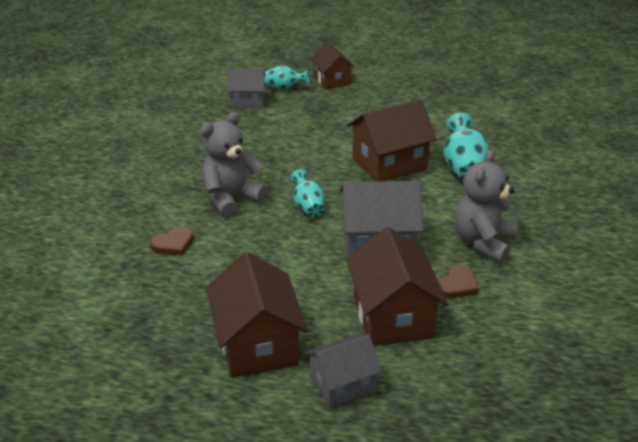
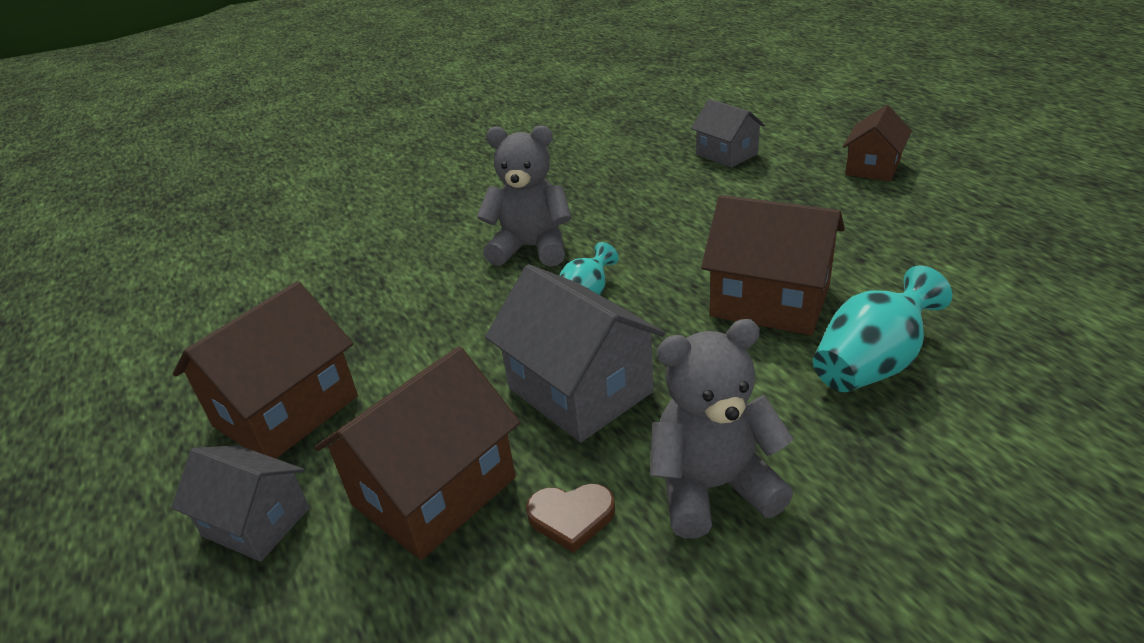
camera: 55 degrees right, 0 degrees up
(173, 244) = (411, 264): brown heart -> none
(284, 88) = (794, 155): turquoise vase -> none

